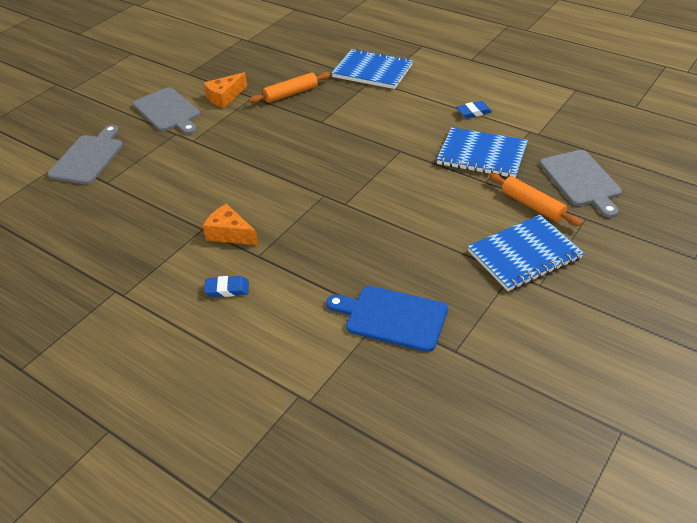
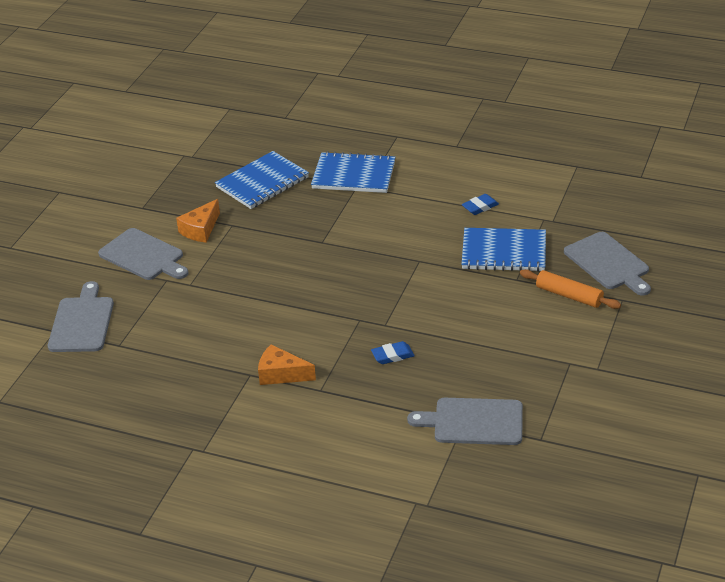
camera: 15 degrees left, 5 degrees down
(227, 289) = (305, 426): blue eraser -> blue eraser (392, 355)
(291, 93) = (274, 215): orange rolling pin -> none
(392, 317) = (474, 422): blue cutting board -> grey cutting board
(524, 255) = (575, 344): blue notebook -> blue notebook (262, 182)

